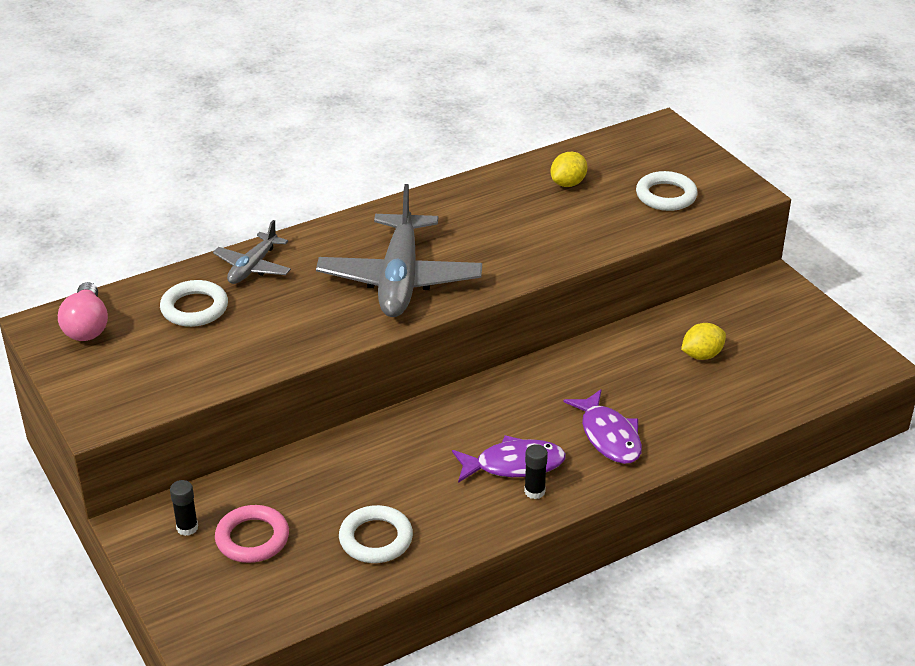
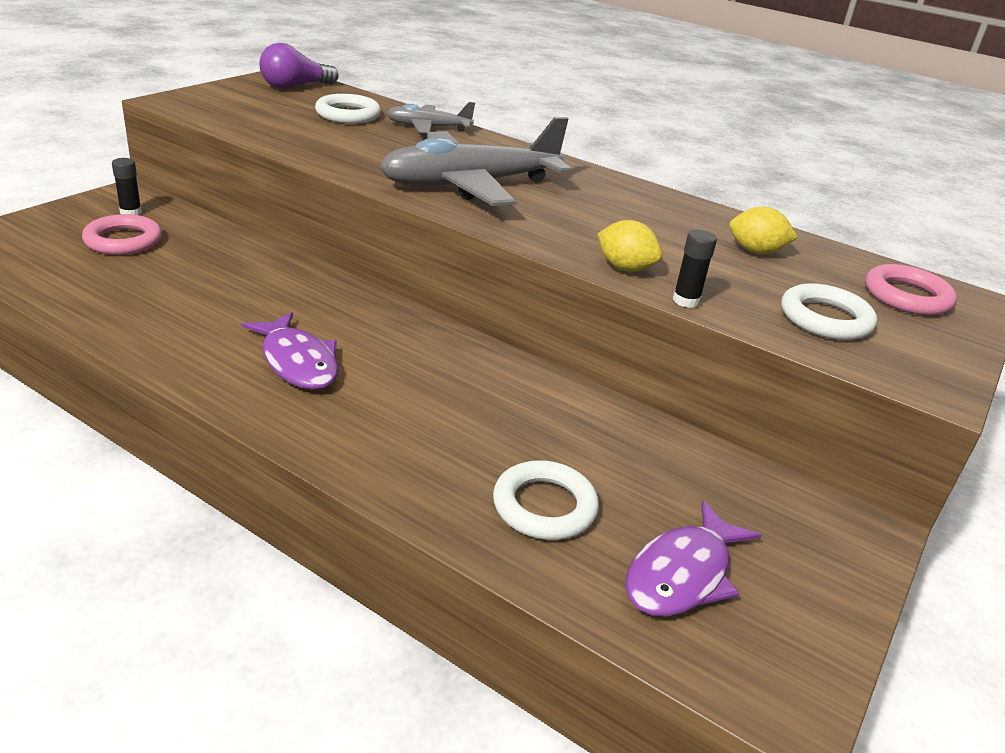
camera: 60 degrees right, 5 degrees down
(87, 326) = (295, 86): pink light bulb -> purple light bulb
(376, 539) = (139, 299): white ring -> white ring (544, 506)
(534, 491) = (255, 384): black glue stick -> black glue stick (686, 301)
(609, 436) = (390, 424): purple fish -> purple fish (682, 574)
(650, 150) = (907, 296): none -> pink ring
(701, 355) = (621, 480): yellow lemon -> yellow lemon (625, 268)

